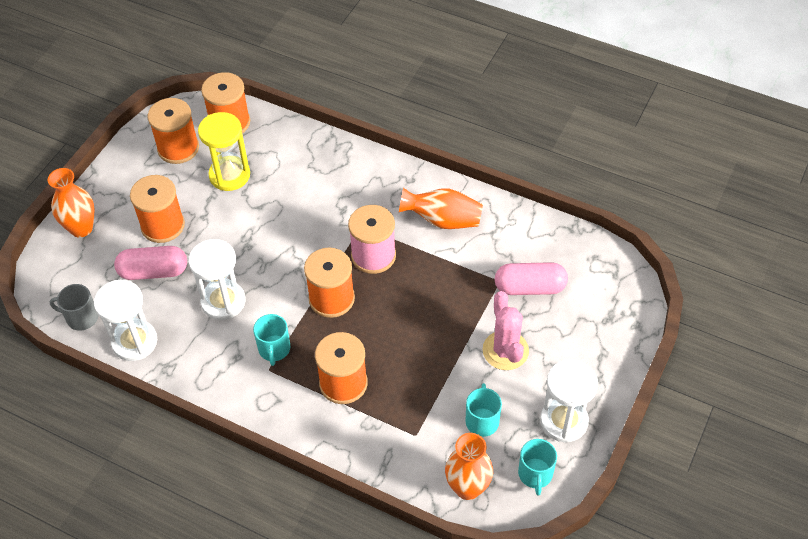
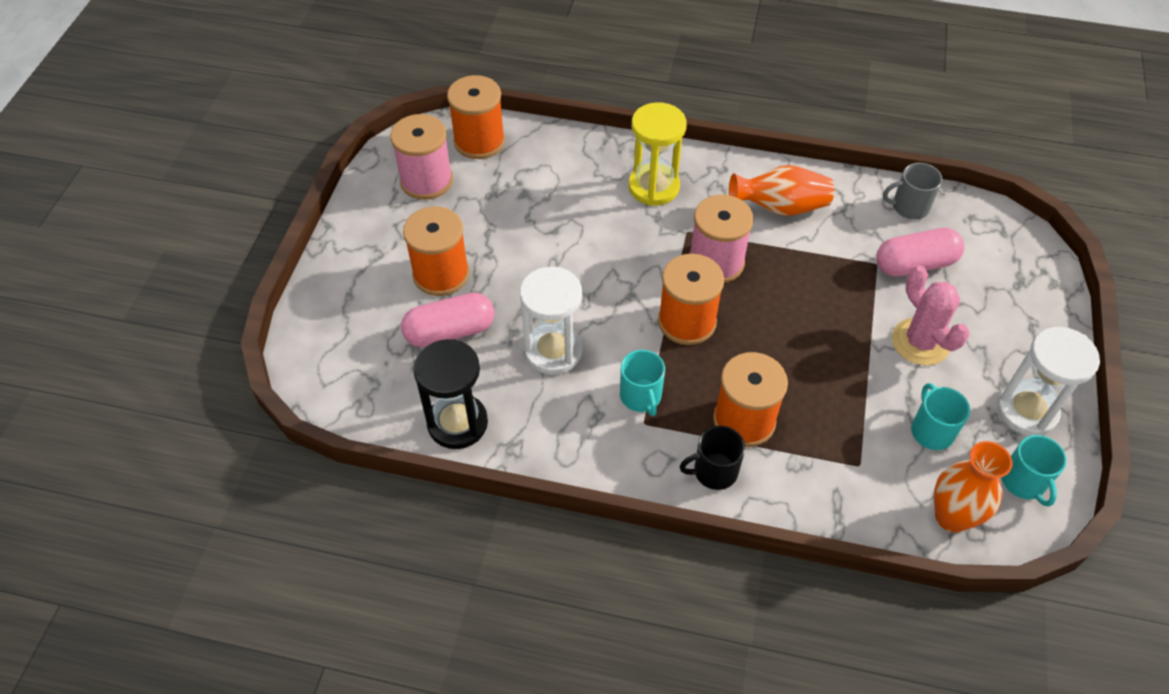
camera: 15 degrees left, 0 degrees up
(81, 228) = (336, 296): orange vase -> none
(81, 317) = (375, 406): grey mug -> grey mug (909, 207)
(134, 342) = (457, 423): white hourglass -> black hourglass
(178, 148) = (426, 181): orange spool -> pink spool
(229, 175) = (503, 201): yellow hourglass -> yellow hourglass (653, 187)
(305, 416) = (714, 471): none -> black mug

